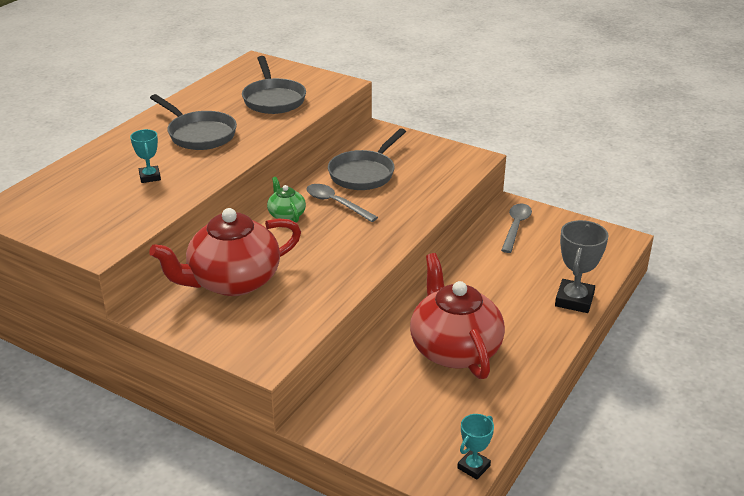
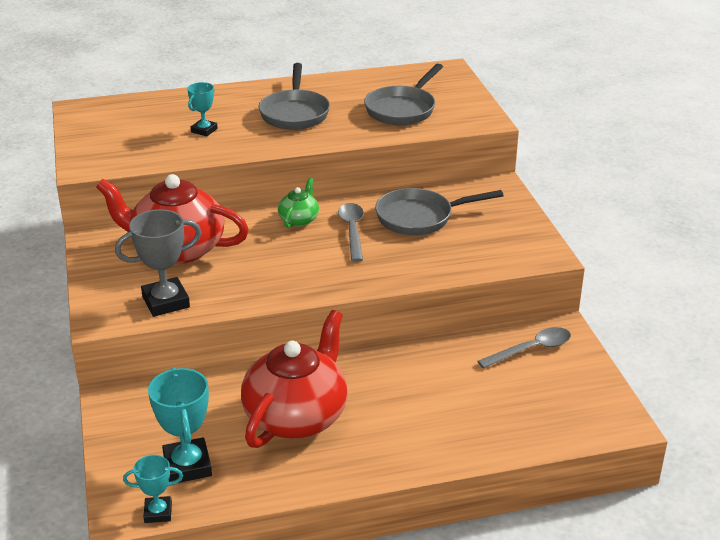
camera: 45 degrees right, 0 degrees up
(441, 426) = (187, 466): none -> turquoise trophy
(574, 300) = (471, 446): grey trophy -> grey trophy (166, 302)

